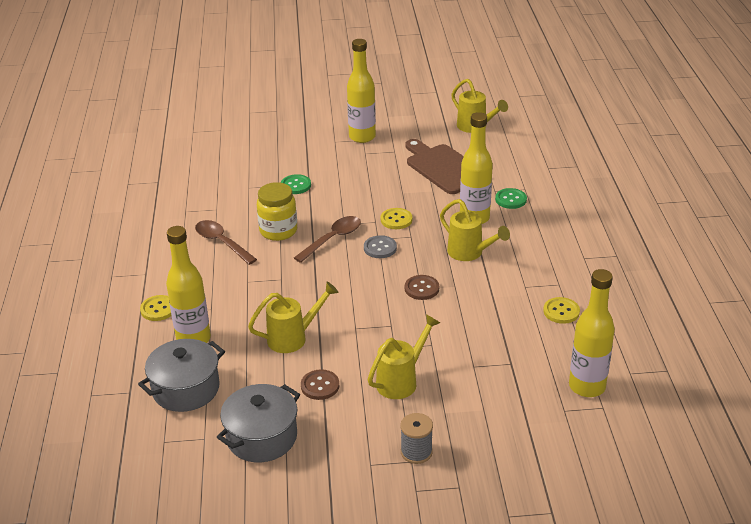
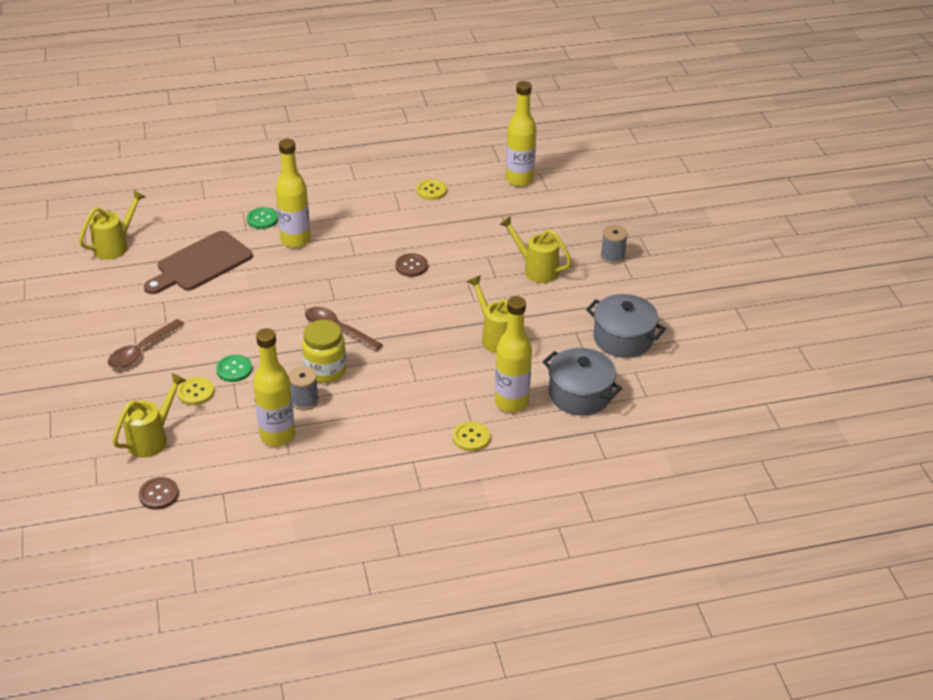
camera: 100 degrees left, 5 degrees up
(221, 242) = (350, 411): brown spoon -> brown spoon (141, 351)
(244, 219) = (304, 401): none -> grey spool
(320, 386) = (554, 313): brown button -> brown button (159, 494)
(362, 137) = (128, 328): yellow bottle -> yellow bottle (277, 436)
(380, 248) = (350, 296): grey button -> none
(396, 220) = (300, 289): yellow button -> yellow button (196, 392)
(469, 253) = (354, 241): yellow watering can -> yellow watering can (152, 438)

